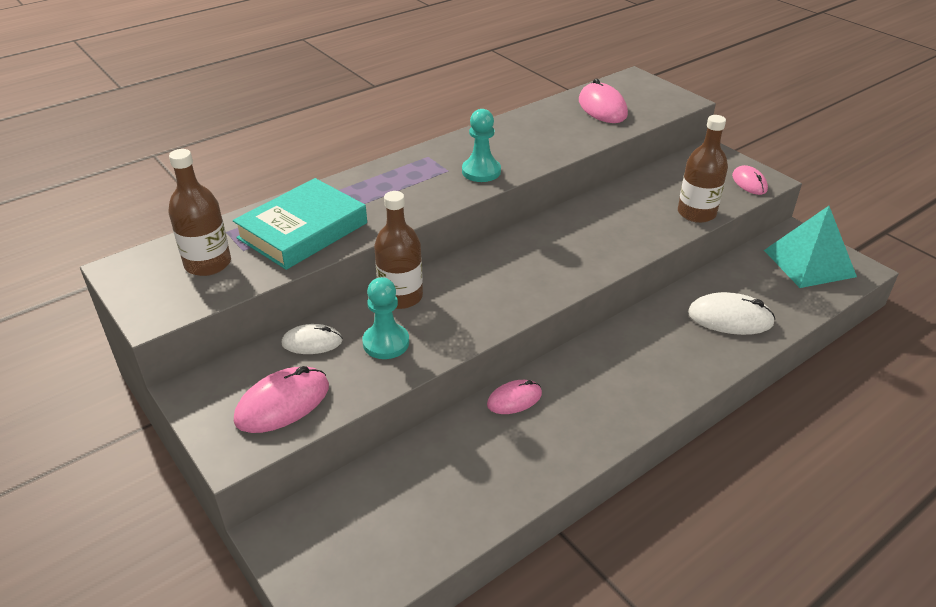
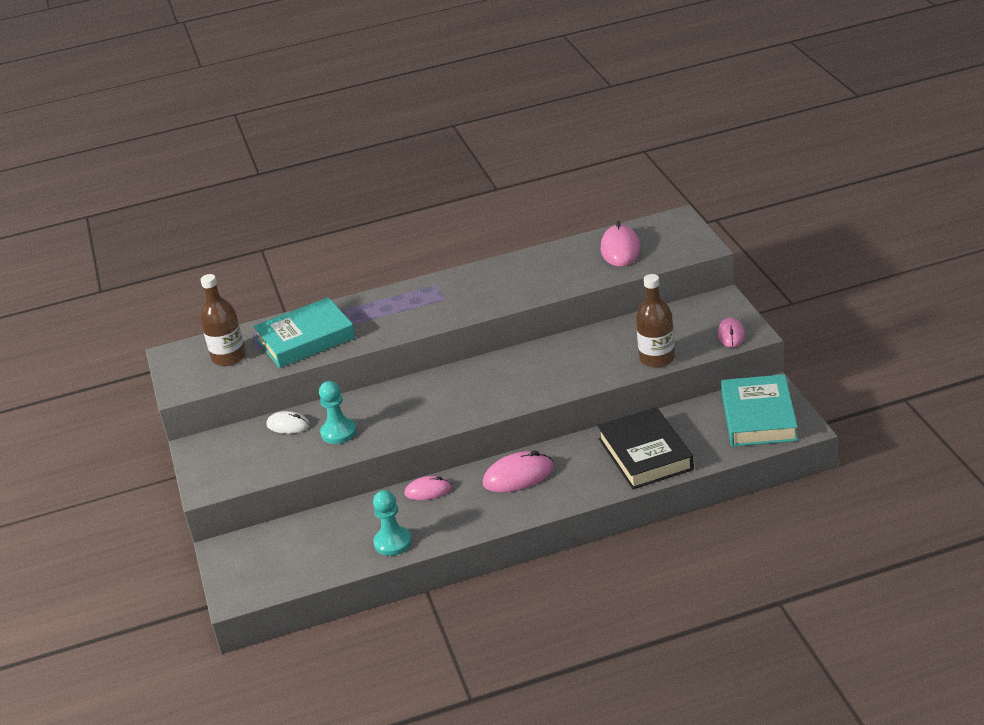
camera: 25 degrees right, 5 degrees down
(282, 403) = (249, 463): pink mouse -> pink mouse (518, 476)
(401, 297) = (368, 400): brown bottle -> none
(481, 171) = (470, 303): turquoise pawn -> turquoise pawn (393, 542)
(730, 318) = (645, 454): white mouse -> black book
(809, 263) = (758, 417): turquoise pyramid -> turquoise book

